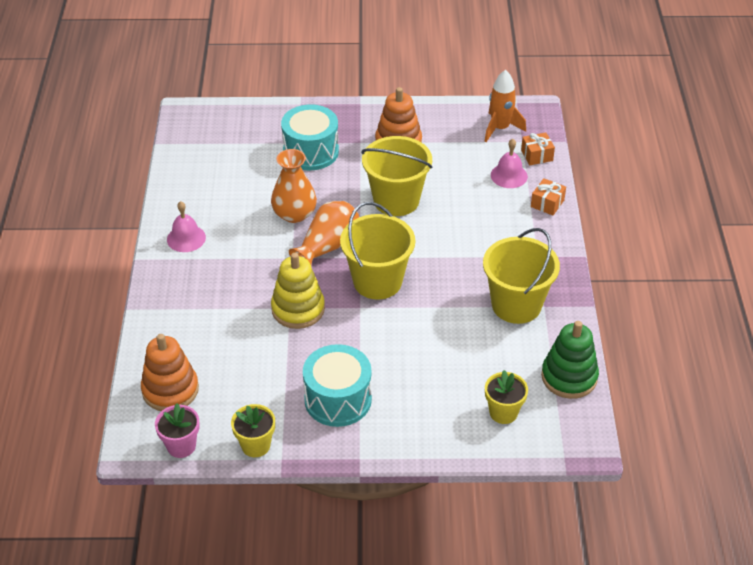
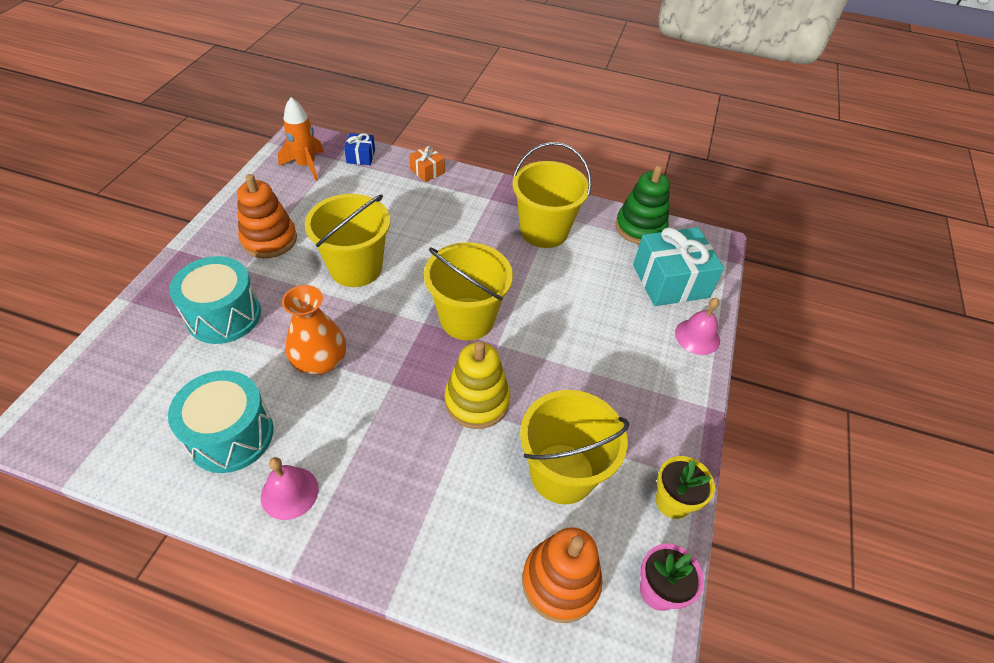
camera: 75 degrees left, 5 degrees up
(254, 373) = (562, 473): none -> yellow bucket
(328, 247) = (392, 345): orange vase -> none
(338, 399) = (623, 402): turquoise drum -> turquoise drum (231, 435)
(503, 412) = (670, 281): yellow flower pot -> turquoise gift
(509, 175) = (375, 181): pink bell -> pink bell (697, 336)
(537, 155) = (361, 156): orange gift -> blue gift

